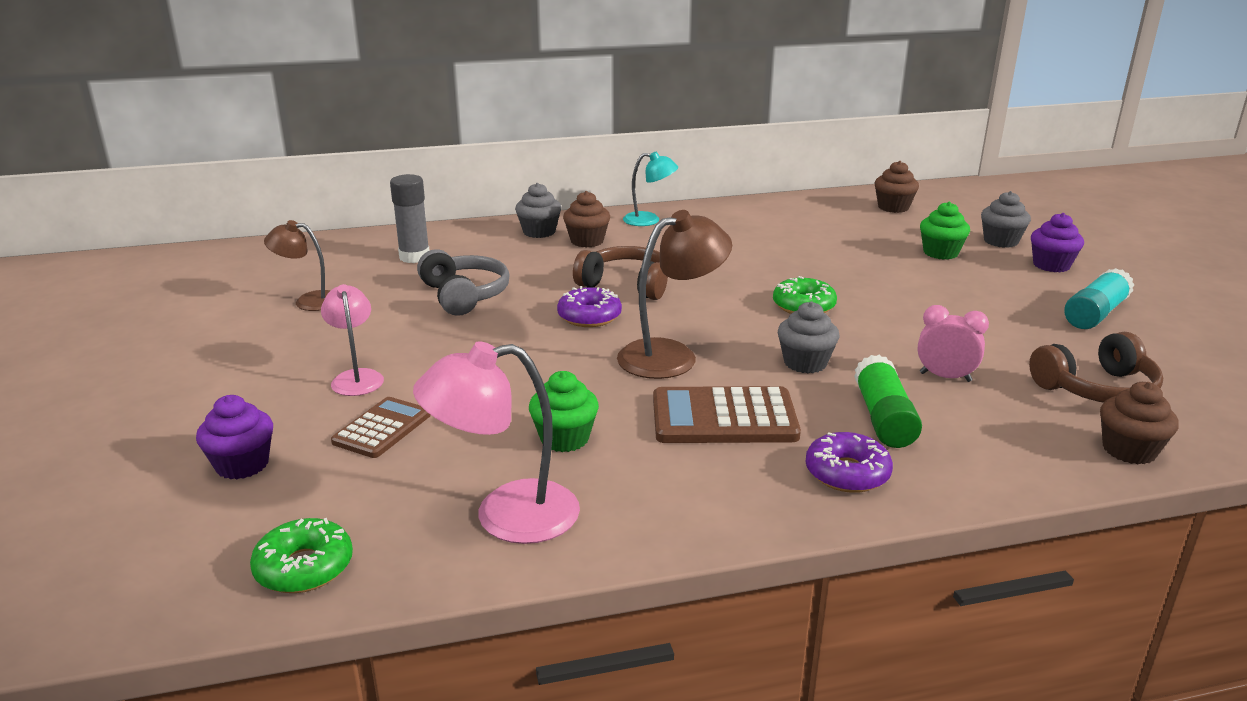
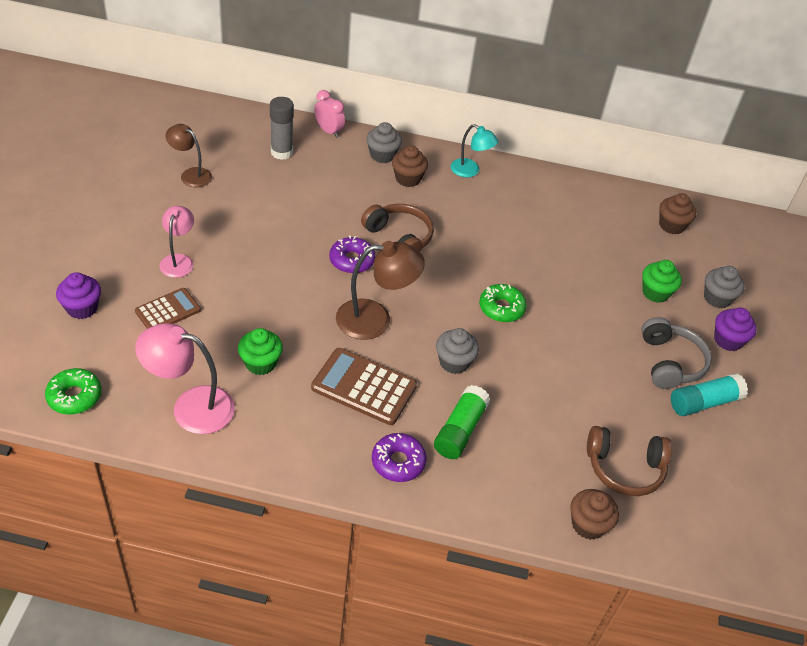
camera: 20 degrees right, 20 degrees up
(464, 295) = (288, 207): grey headphones -> grey headphones (670, 362)
(945, 377) = (533, 414): pink clock -> pink clock (329, 131)

